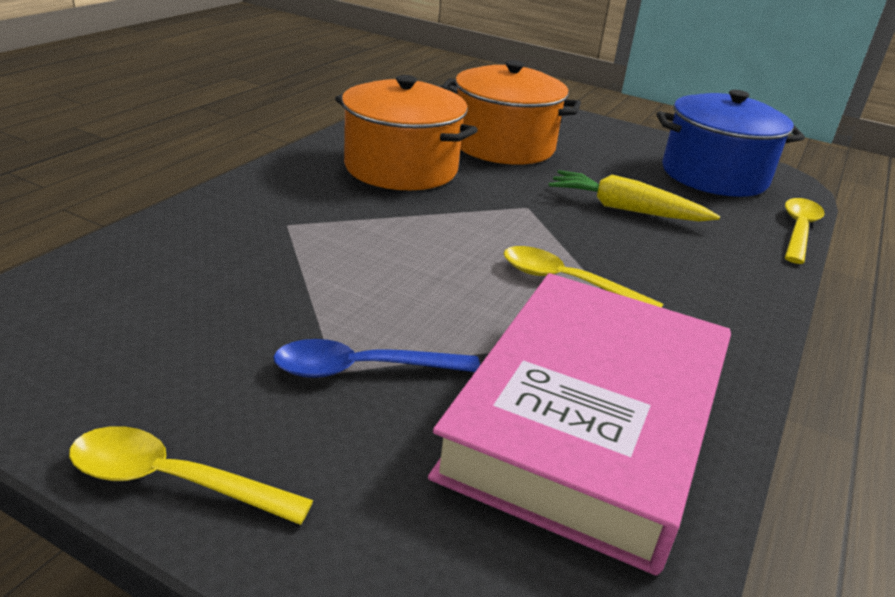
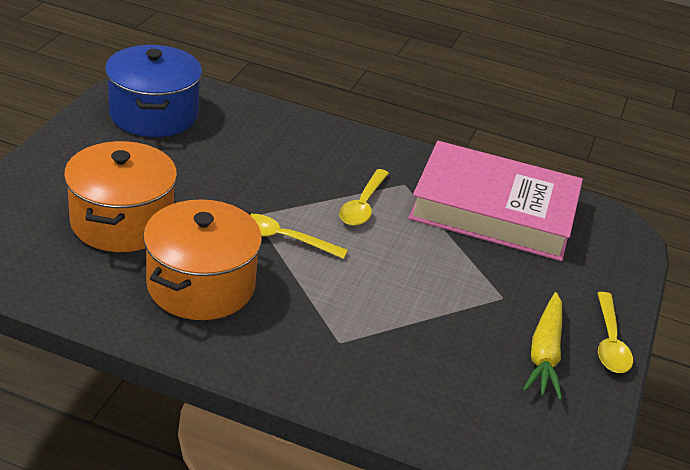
camera: 100 degrees left, 5 degrees up
(363, 369) = (495, 287): blue spoon -> none
(625, 209) = (239, 167): yellow carrot -> yellow carrot (544, 354)
(798, 230) = (243, 98): yellow spoon -> yellow spoon (283, 239)

